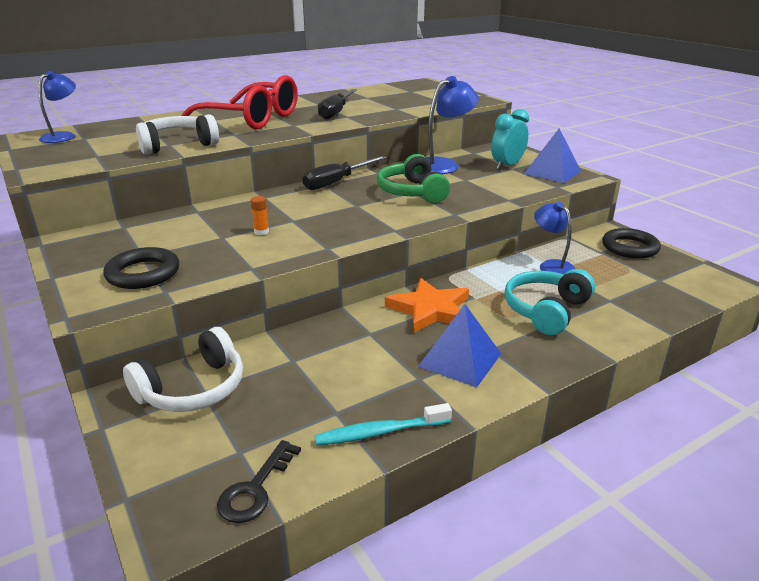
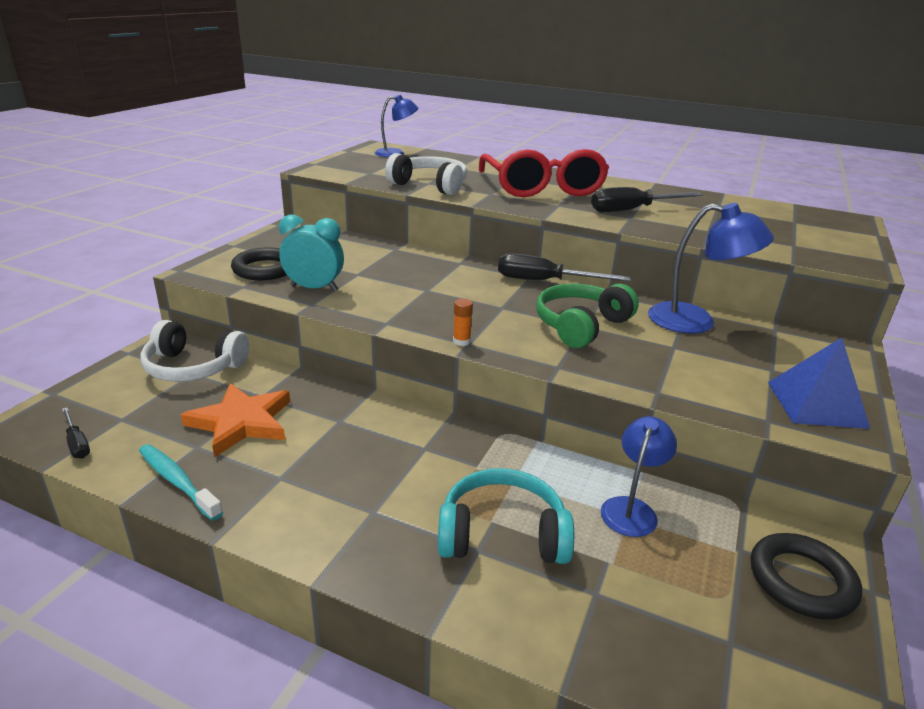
camera: 55 degrees right, 0 degrees up
(255, 489) = (77, 443): black key -> black screwdriver
(261, 232) = (386, 285): orange glue stick -> orange glue stick (461, 341)
(430, 309) = (419, 443): orange star -> orange star (241, 422)
(460, 360) = (333, 494): blue pyramid -> none
(507, 166) = (773, 363): turquoise clock -> turquoise clock (314, 288)

